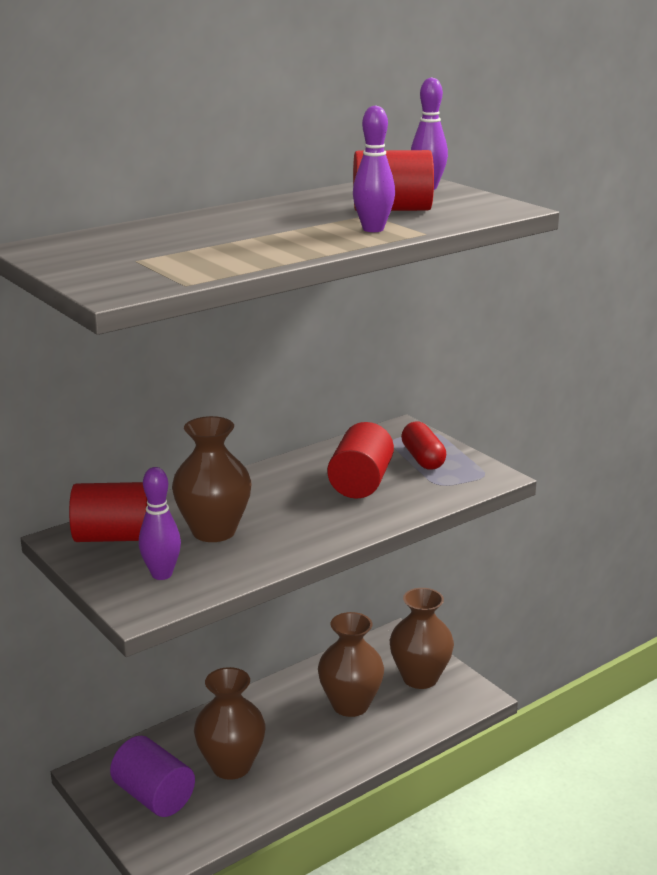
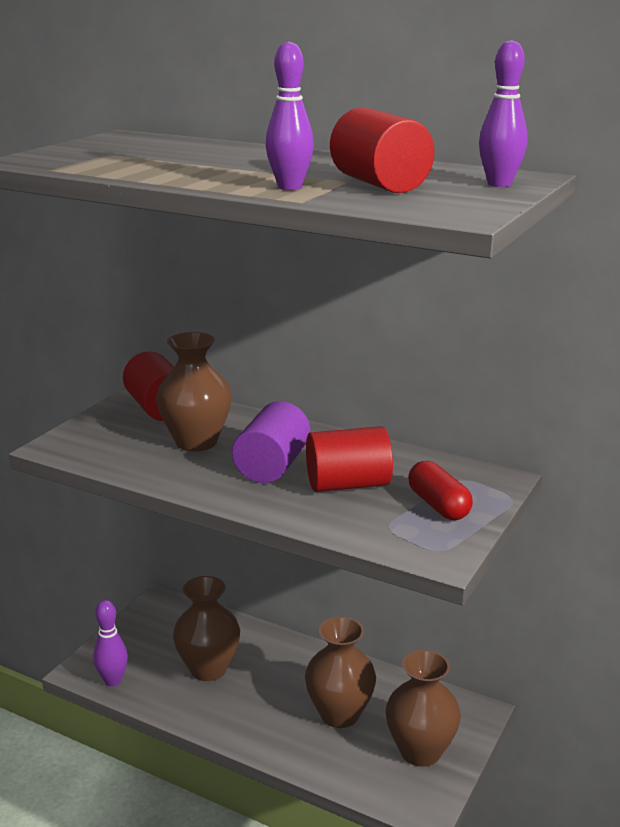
camera: 65 degrees right, 0 degrees up
(154, 796) = (150, 641): purple cylinder -> purple cylinder (272, 466)
(162, 574) = (111, 440): purple bowling pin -> purple bowling pin (113, 681)
(423, 458) = (438, 505): red capsule -> red capsule turned 75 degrees counterclockwise

